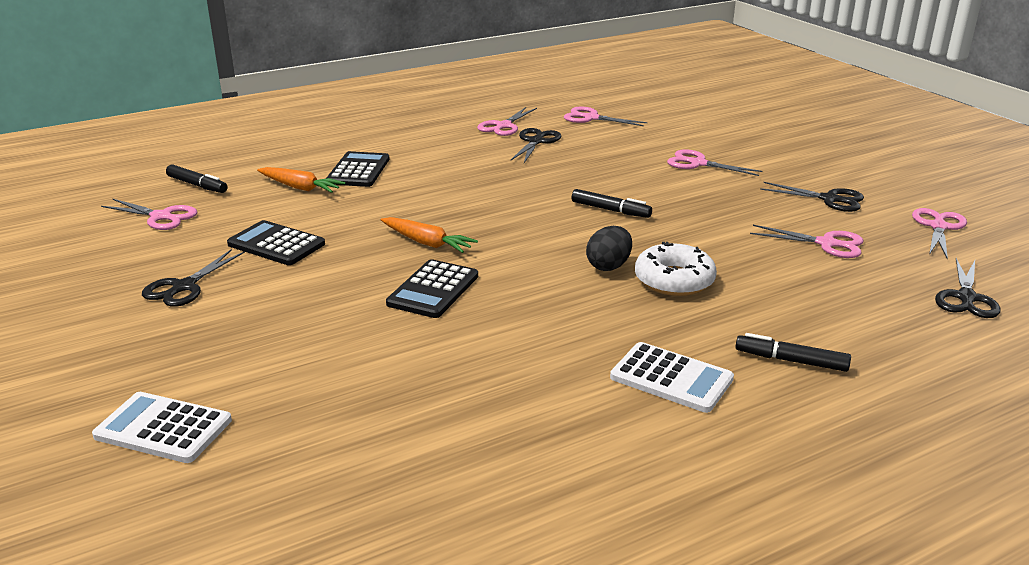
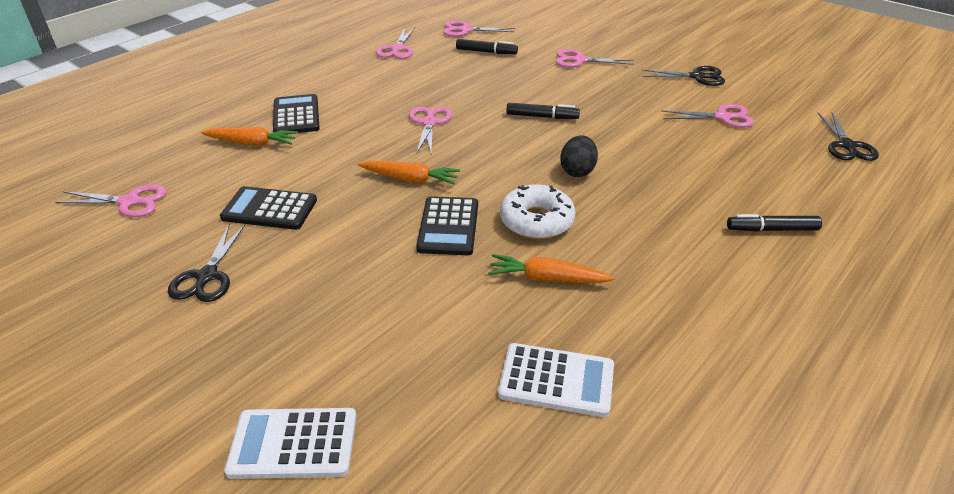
camera: 20 degrees left, 10 degrees up
(197, 185) = (144, 159): black marker -> black marker (486, 52)
(497, 353) = (547, 278): none -> orange carrot
(536, 141) = (435, 60): black scissors -> none
(671, 378) = (698, 268): white calculator -> white calculator (556, 380)
(674, 280) = (637, 174): white donut -> white donut (536, 221)
(938, 227) = (786, 88): pink scissors -> pink scissors (429, 123)

